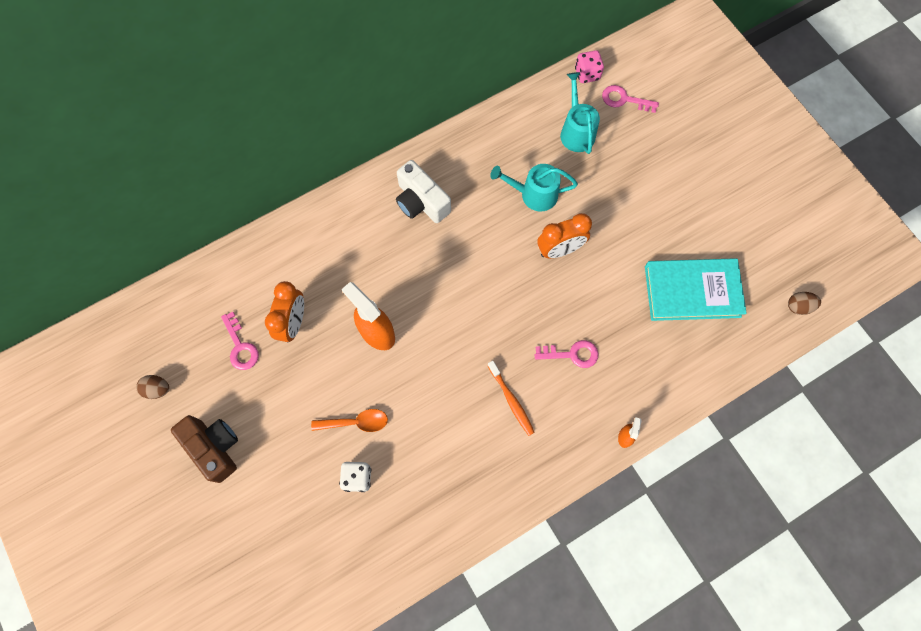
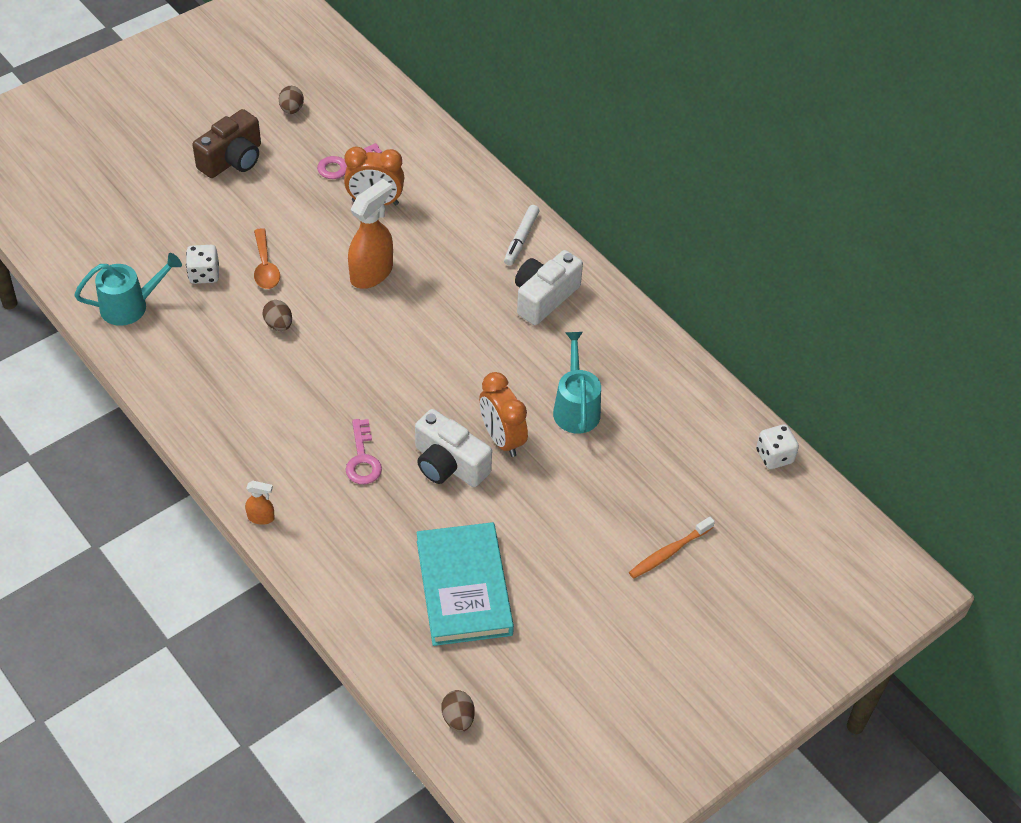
camera: 80 degrees right, 20 degrees down
(355, 211) = (521, 239): none -> white marker
(425, 413) = (279, 324): none -> brown egg
(511, 400) = (299, 402): orange toothbrush -> orange toothbrush (669, 552)
(576, 131) = (680, 448): turquoise watering can -> turquoise watering can (130, 306)
(581, 290) = (449, 464): none -> white camera
(587, 74) = (774, 456): pink dice -> white dice
(624, 100) = (744, 501): pink key -> none

